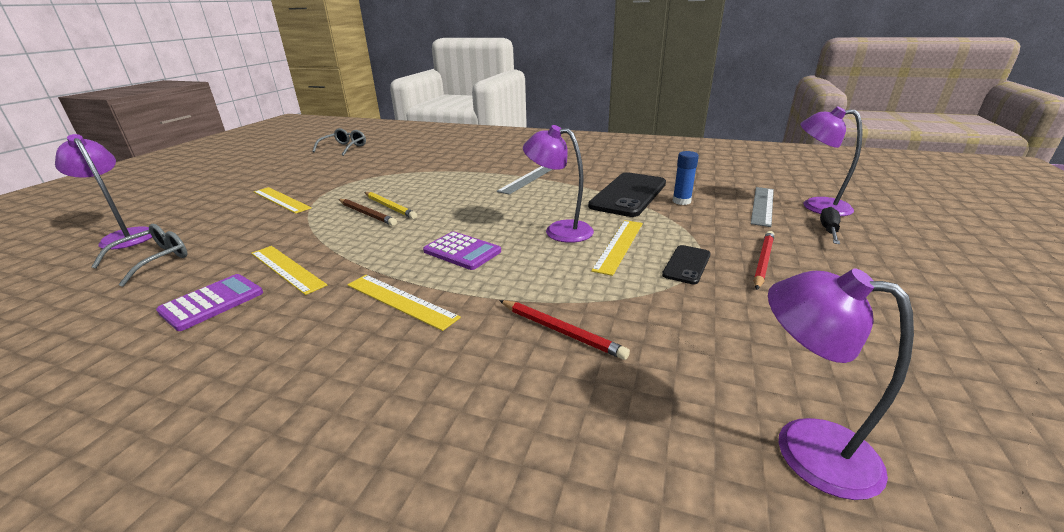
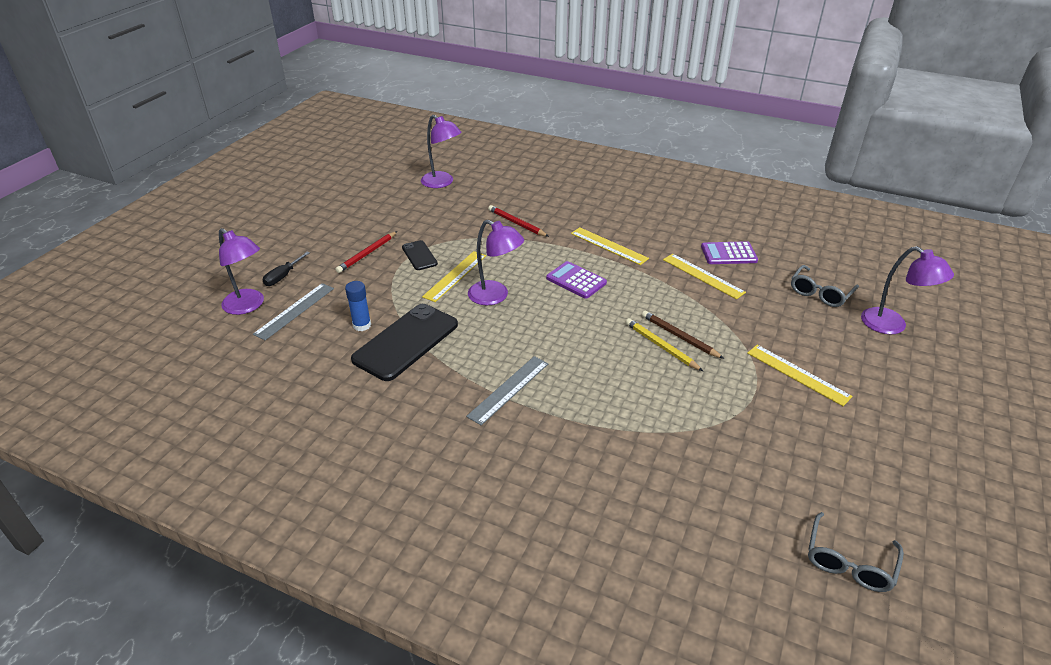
camera: 175 degrees left, 10 degrees up
(212, 302) = (728, 254): purple calculator -> purple calculator turned 45 degrees clockwise
(686, 265) = (419, 255): black phone -> black phone turned 60 degrees counterclockwise

